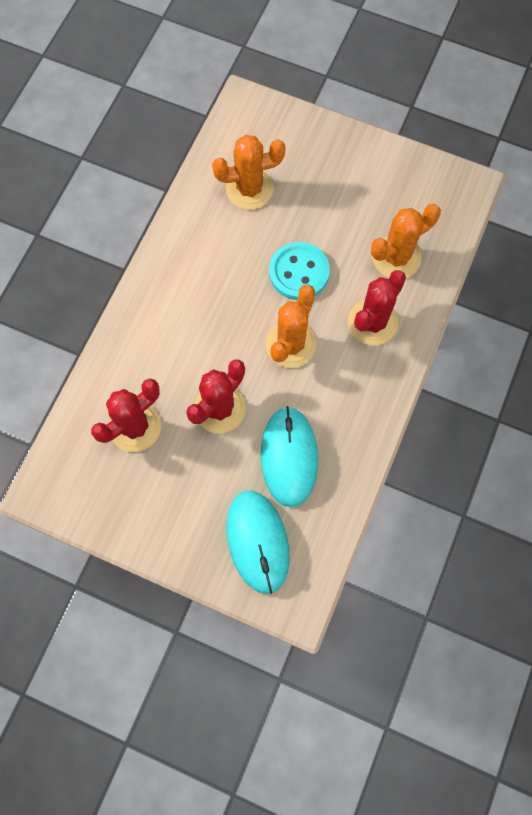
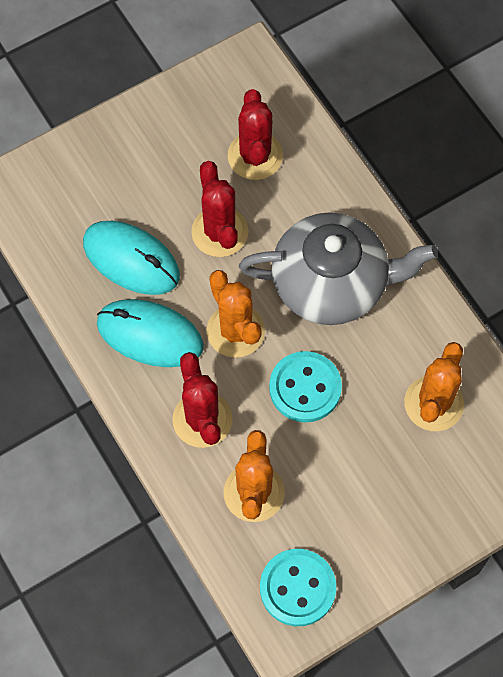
camera: 125 degrees right, 5 degrees down
(206, 304) = (332, 283): none -> grey teapot
(257, 541) = (80, 189): turquoise mouse -> turquoise mouse (150, 335)
(435, 194) = (297, 588): none -> turquoise button

